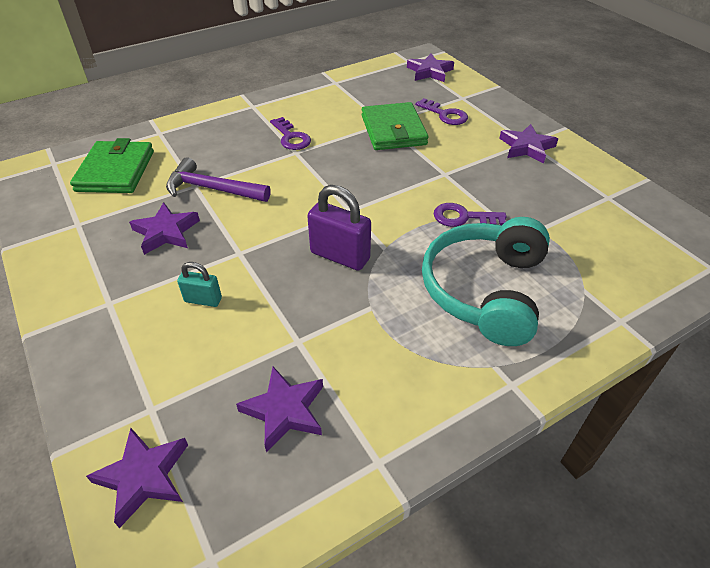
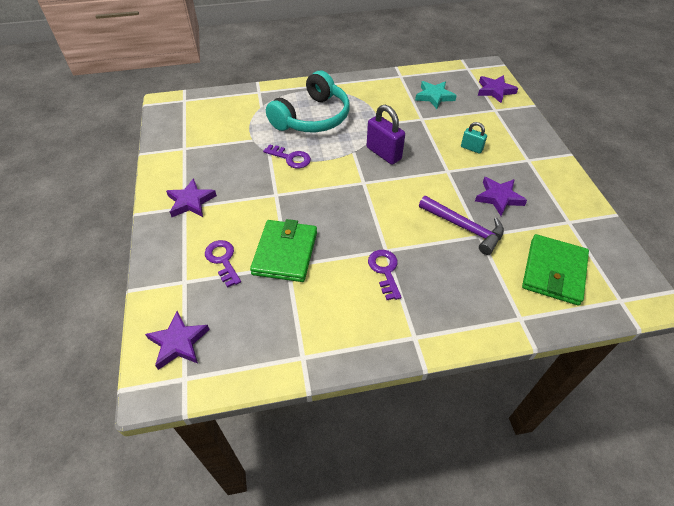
camera: 160 degrees left, 5 degrees up
(284, 410) = (434, 96): purple star -> turquoise star

